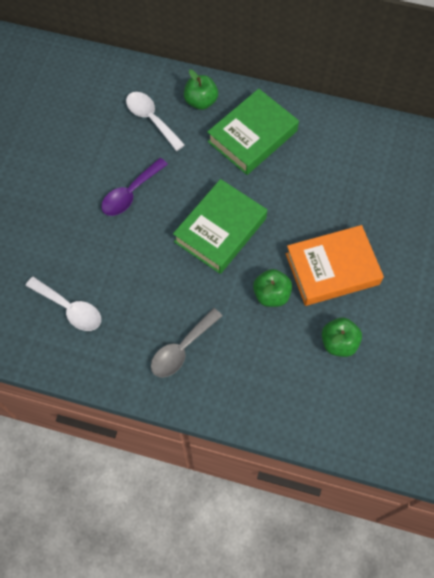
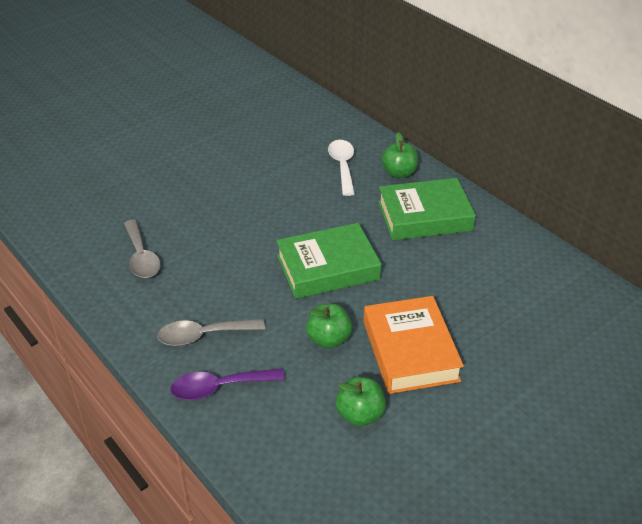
camera: 35 degrees right, 25 degrees down
(70, 308) = (141, 257): white spoon -> grey spoon
(130, 193) = (273, 206): purple spoon -> purple spoon (219, 388)
(332, 269) = (410, 351): orange book -> orange book turned 60 degrees clockwise

